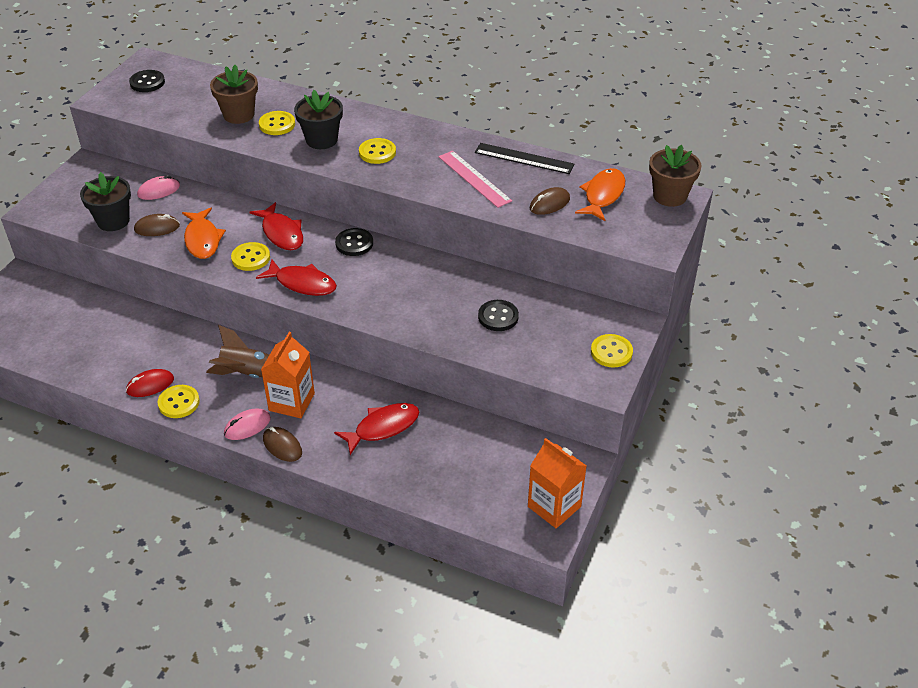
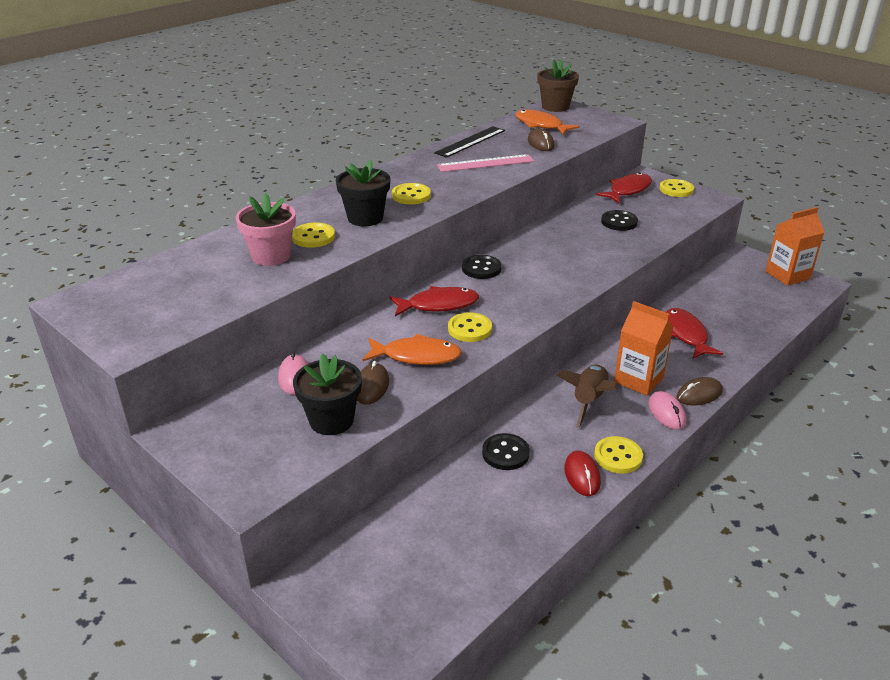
camera: 70 degrees left, 10 degrees down
(147, 82) = (128, 308): black button -> black button (505, 453)
(239, 115) = (271, 256): brown flower pot -> pink flower pot
(302, 283) = (529, 304): red fish -> red fish (628, 190)

